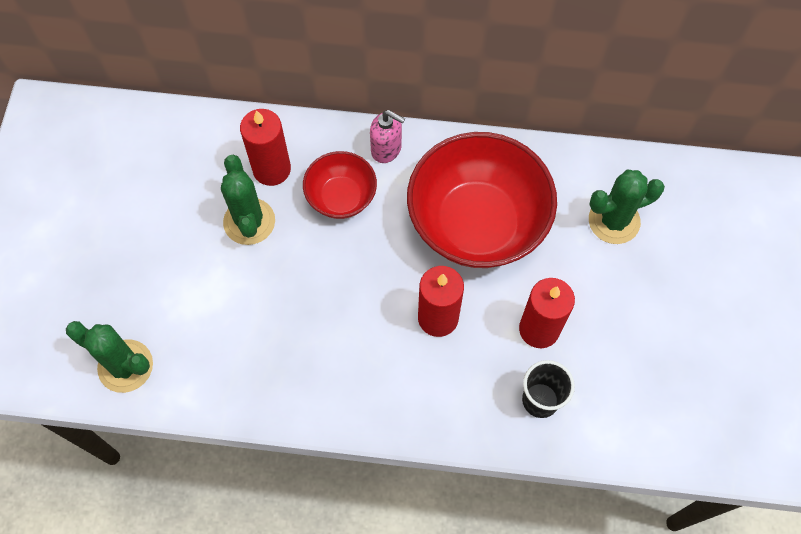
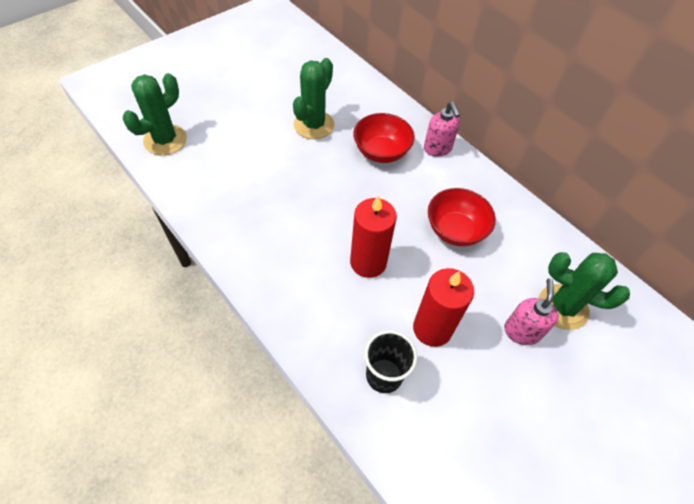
camera: 40 degrees right, 10 degrees down
(125, 366) = (165, 140): green cactus -> green cactus turned 60 degrees clockwise
(272, 169) = (356, 110): red candle -> none
(477, 223) = (455, 230): red bowl -> red bowl, size x0.51
(602, 270) = (521, 331): none -> pink soap dispenser

